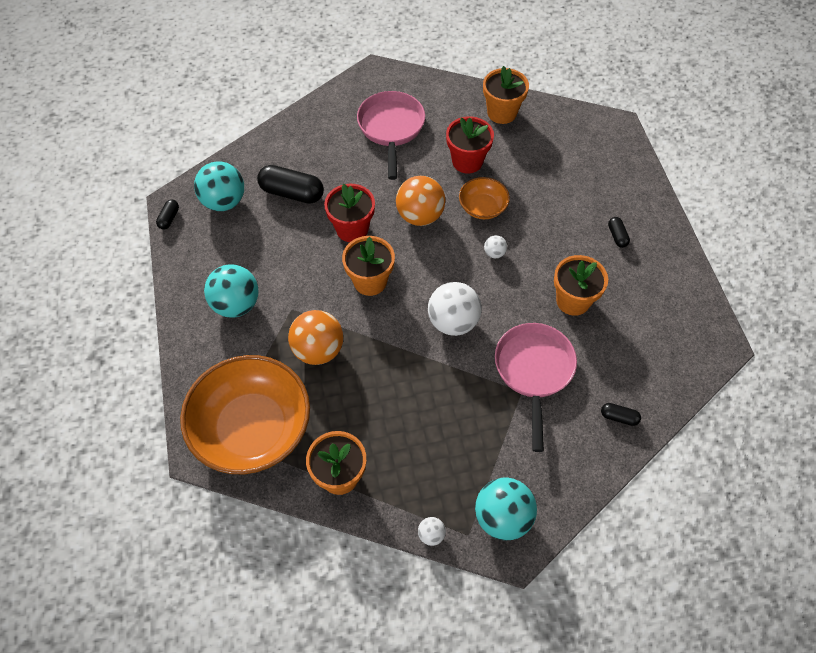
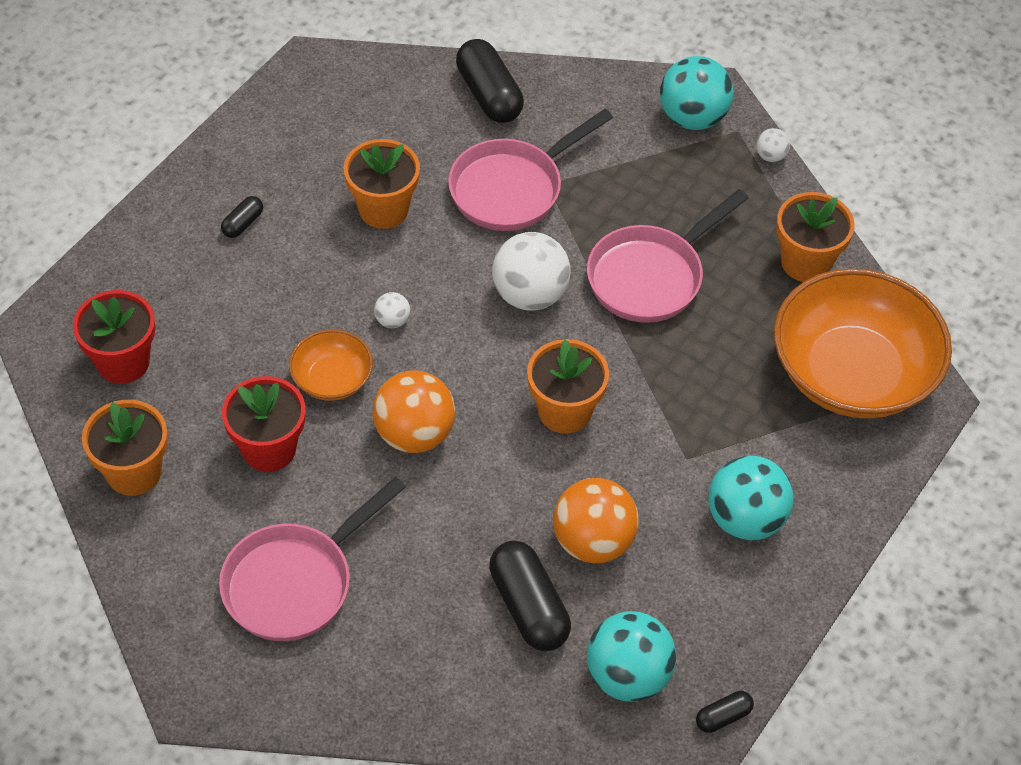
camera: 135 degrees left, 5 degrees down
(318, 350) = (704, 389): orange ball -> orange ball (593, 541)
(352, 229) = (511, 490): red flower pot -> red flower pot (123, 362)
(409, 387) = (651, 276): none -> pink pan
(619, 417) = (489, 95): black capsule -> black capsule, size x2.02

